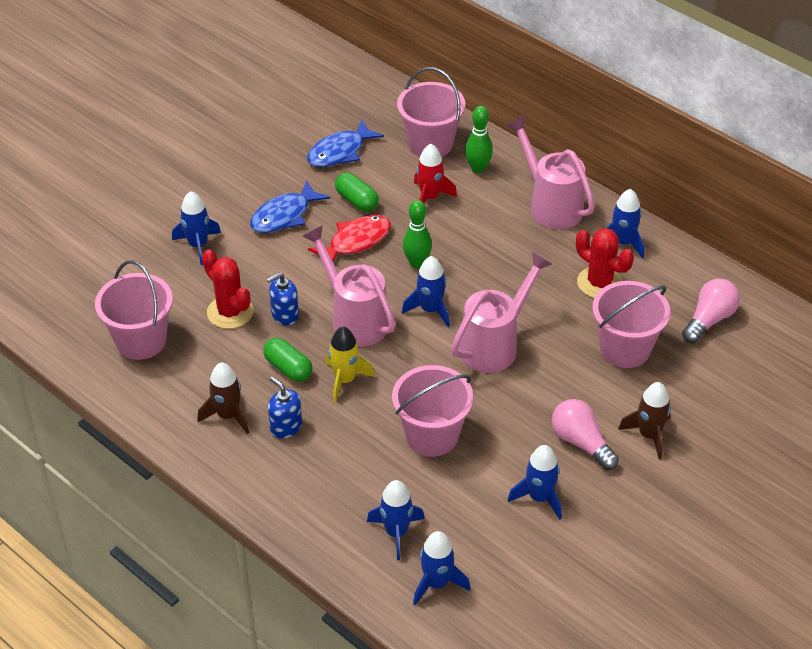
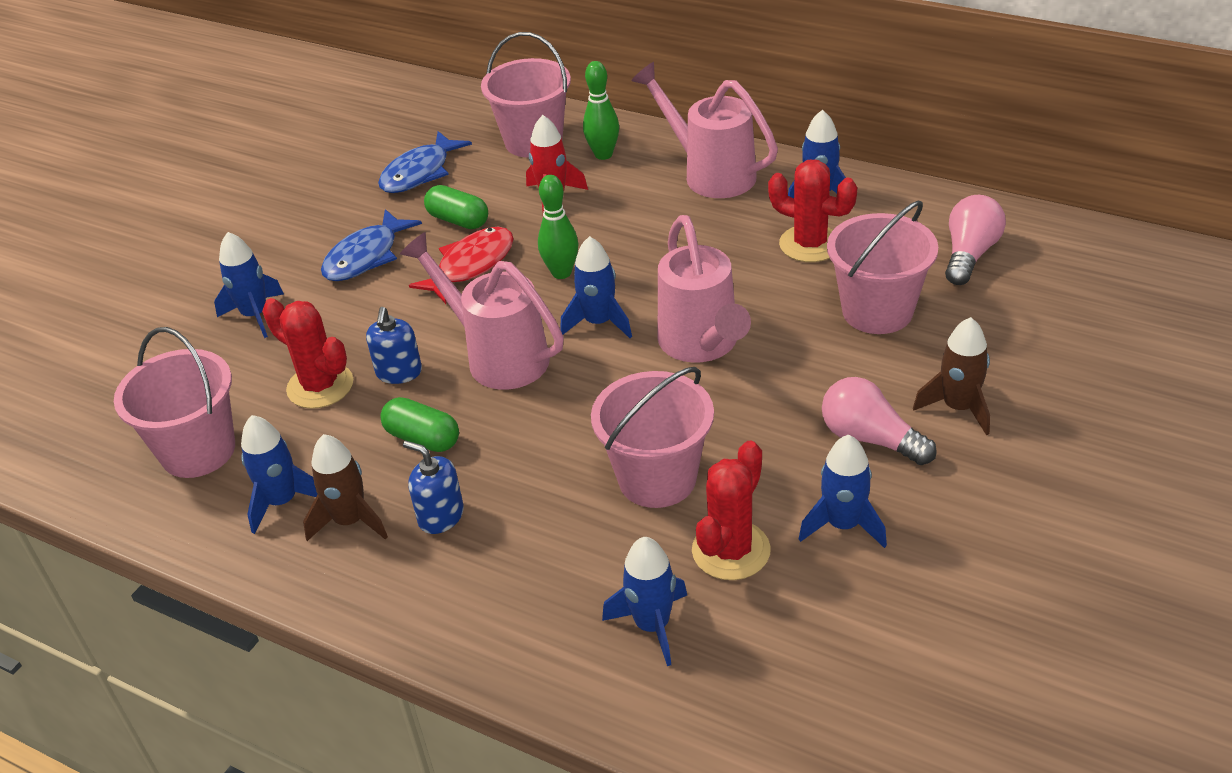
camera: 10 degrees left, 5 degrees down
(285, 315) = (399, 372): blue soap dispenser -> blue soap dispenser turned 45 degrees counterclockwise
(345, 380) = (508, 435): yellow rocket -> none
(436, 583) = (740, 685): blue rocket -> blue rocket (282, 501)
(462, 496) = (731, 550): none -> red cactus
(495, 345) = (702, 345): pink watering can -> pink watering can turned 135 degrees clockwise

